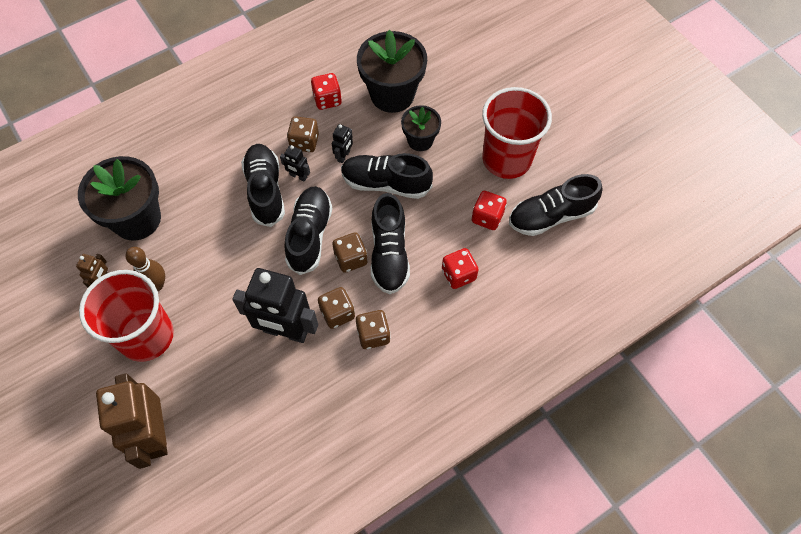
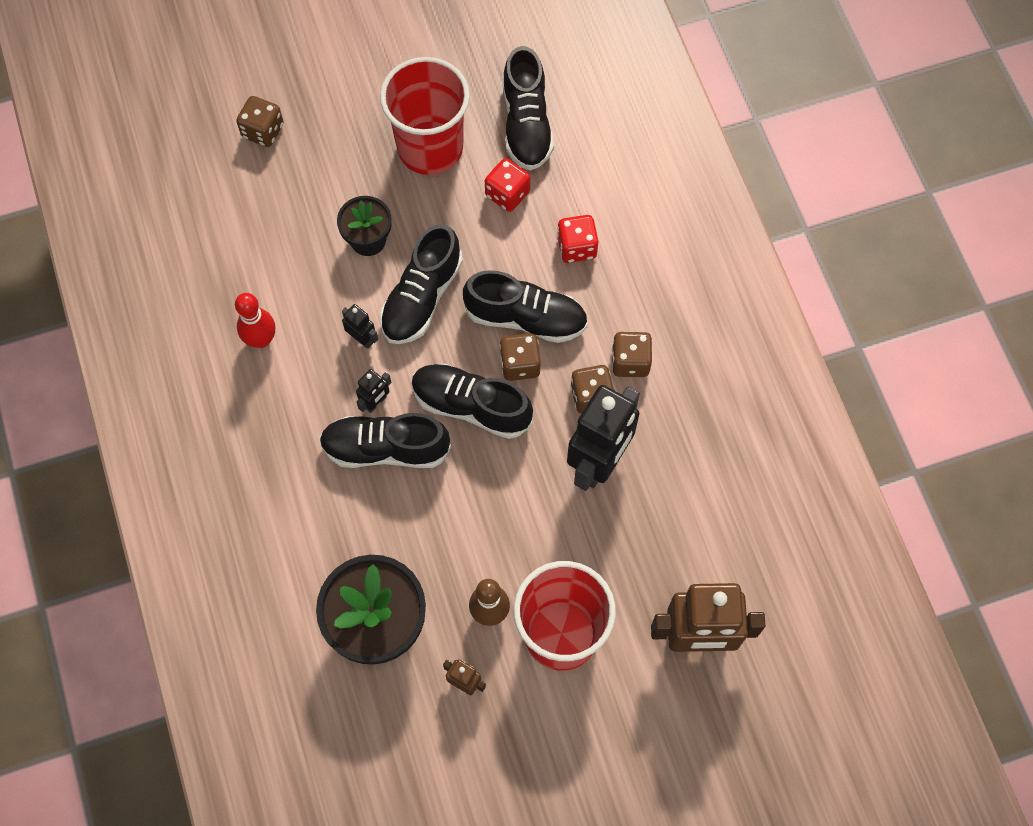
camera: 75 degrees left, 5 degrees up
(304, 142) = (323, 384): brown dice -> brown dice (263, 131)
(327, 99) = (261, 339): red dice -> red bowling pin
(392, 94) = (281, 255): black flower pot -> none

